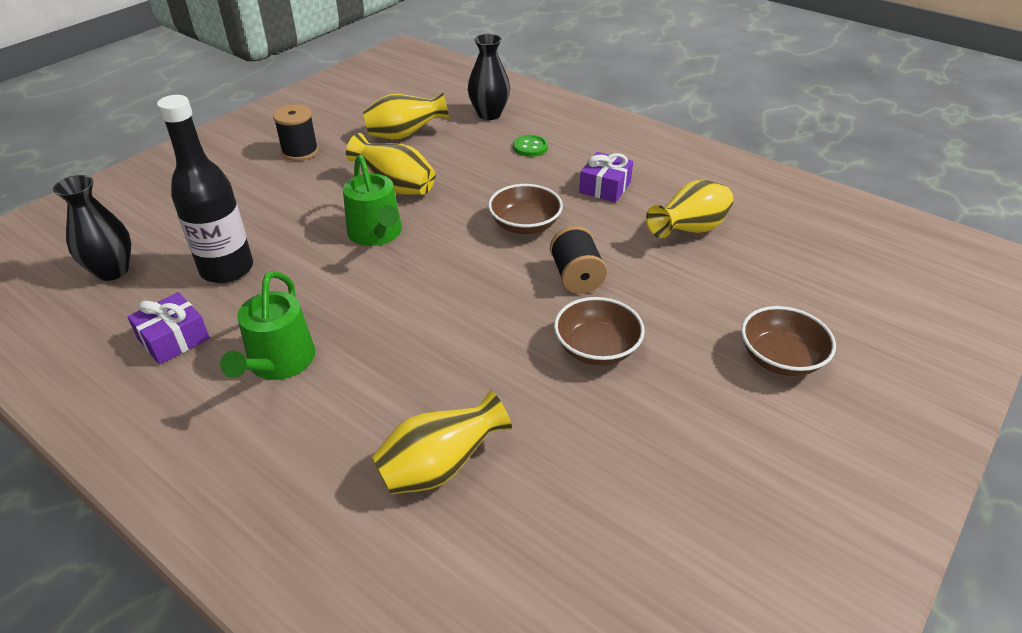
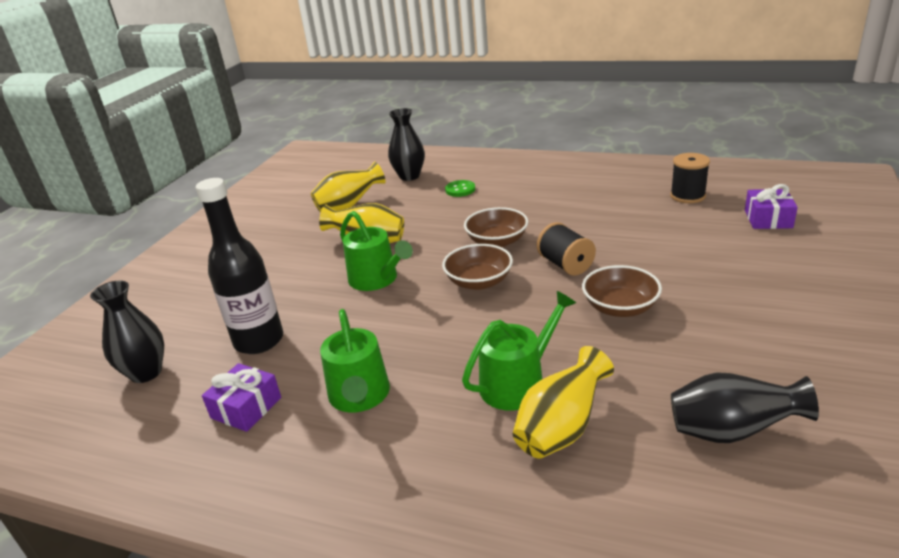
camera: 15 degrees left, 10 degrees down
(300, 151) = (264, 239): black spool -> black spool (687, 196)
(433, 401) = (518, 383): none -> green watering can
(605, 187) = (540, 201): purple gift -> purple gift (768, 219)
(605, 534) = (731, 432): none -> black vase
(689, 230) = (626, 212): yellow vase -> none
(780, 358) = (760, 274): brown bowl -> brown bowl (479, 282)

